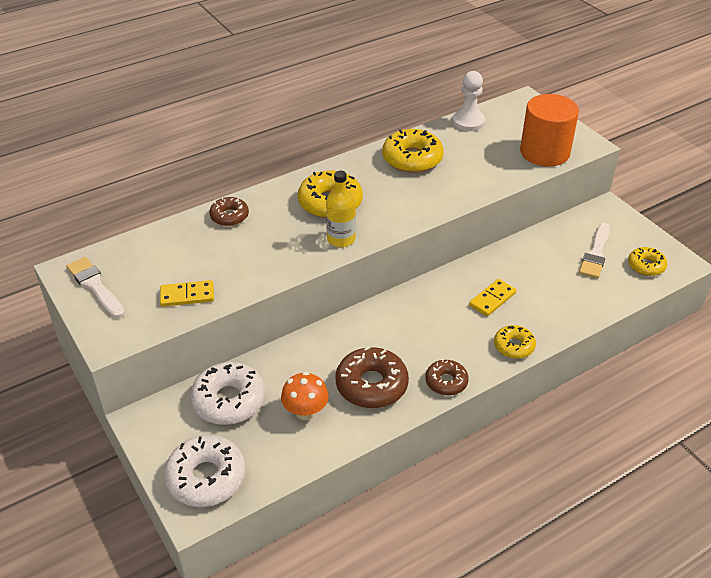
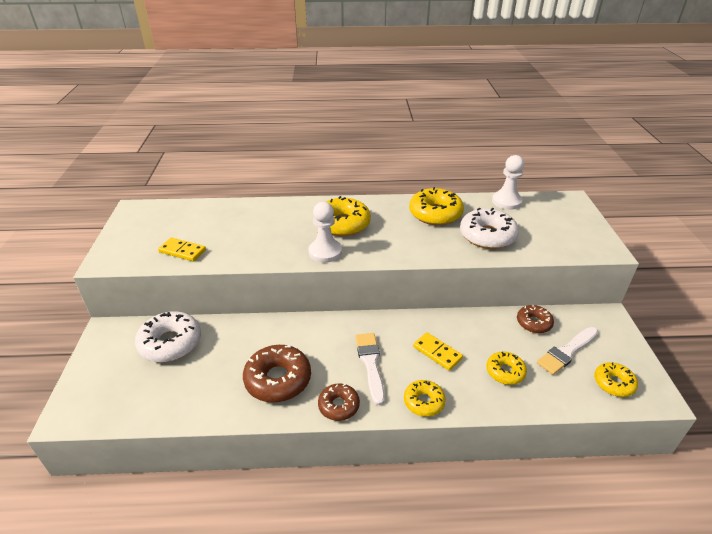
camera: 30 degrees right, 5 degrees down
(95, 286) = (137, 224): white brush -> white brush (370, 364)
(206, 478) = (99, 394): white donut -> white donut (487, 236)
(229, 216) = (264, 210): brown donut -> brown donut (534, 323)
(305, 412) = (211, 377): orange mushroom -> none
(341, 239) = (325, 252): yellow bottle -> white pawn
(492, 299) = (437, 352): yellow domino -> yellow domino turned 60 degrees clockwise
(544, 152) = (557, 243): orange cylinder -> none
(559, 292) = (505, 372): none -> yellow donut

